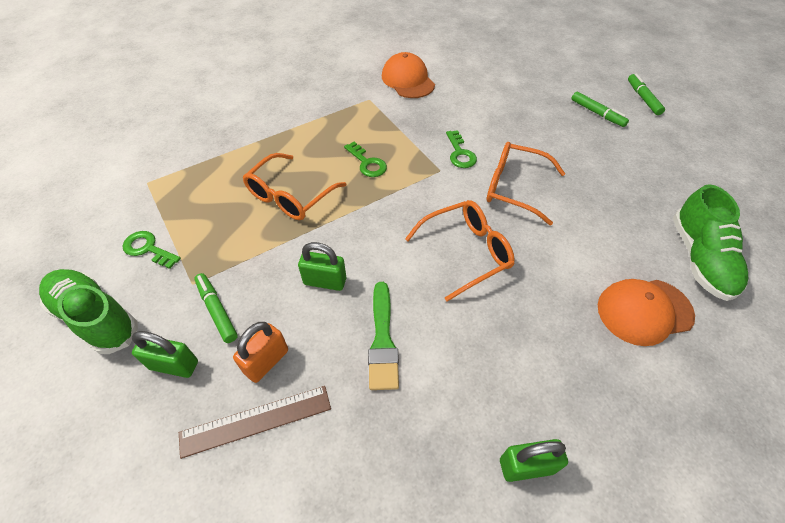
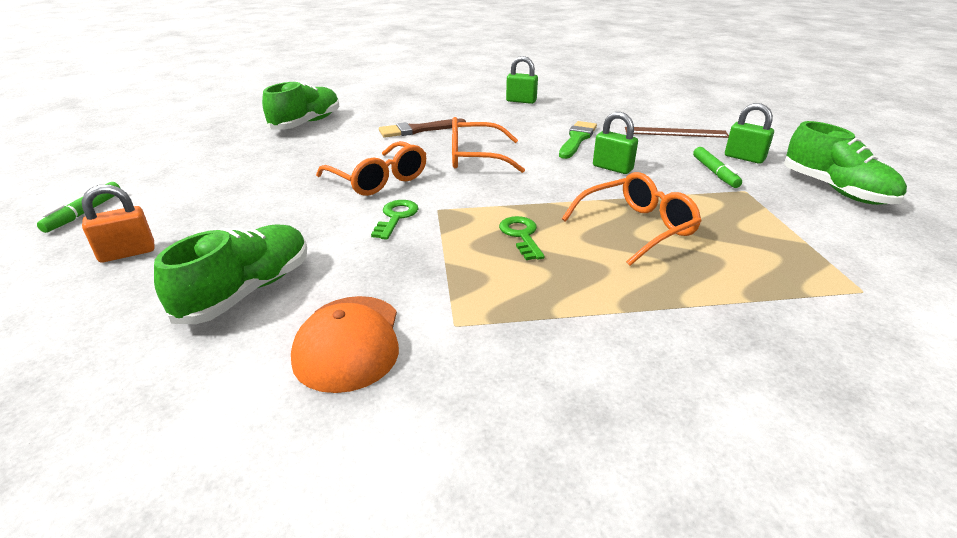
camera: 155 degrees left, 20 degrees down
(148, 249) = (811, 222): green key -> none
(266, 361) = (668, 147): orange padlock -> orange padlock (127, 253)
(479, 86) = (247, 291): none -> green shoe
(573, 291) = (418, 130): none -> brown brush
(597, 113) = (171, 213): green marker -> none
(644, 311) = (385, 117): orange cap -> none

